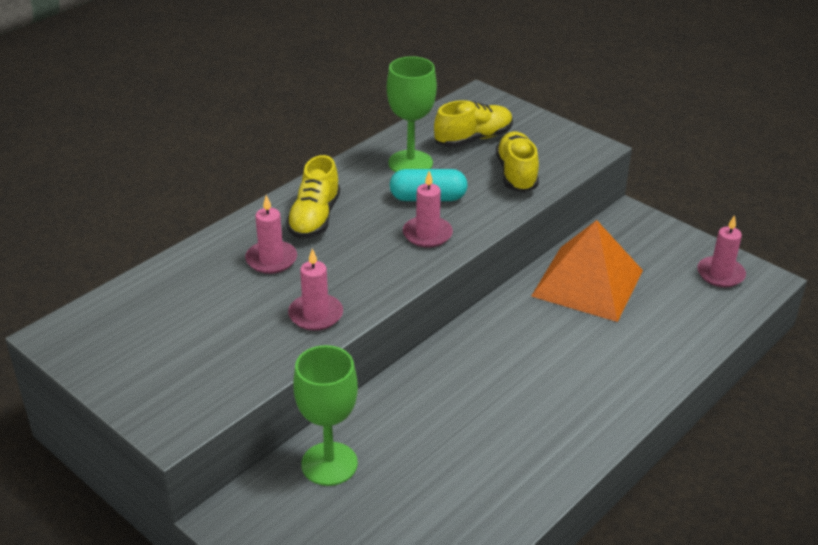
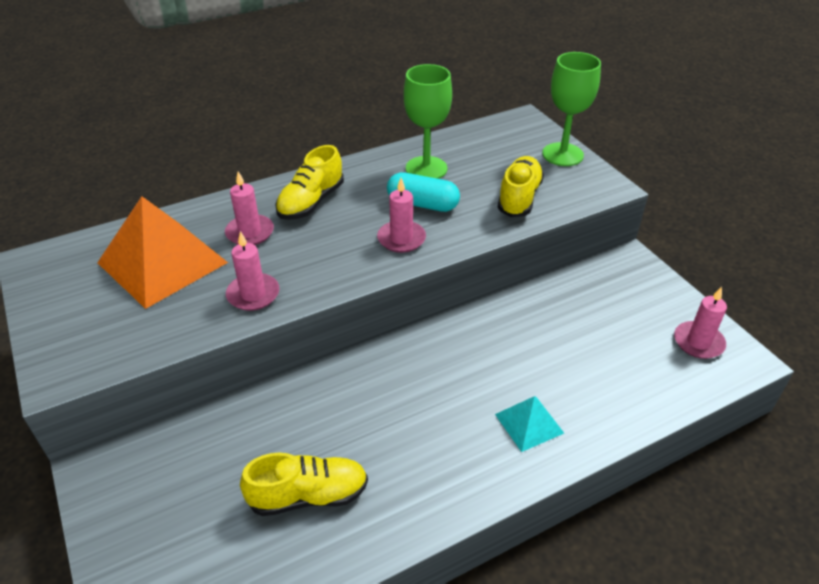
camera: 20 degrees right, 5 degrees up
(329, 464) = (213, 442): green goblet -> green goblet (562, 154)
(473, 139) = (497, 157): yellow shoe -> yellow shoe (308, 495)
(587, 283) = (555, 319): orange pyramid -> orange pyramid (162, 262)
(609, 375) = (529, 423): none -> turquoise pyramid

